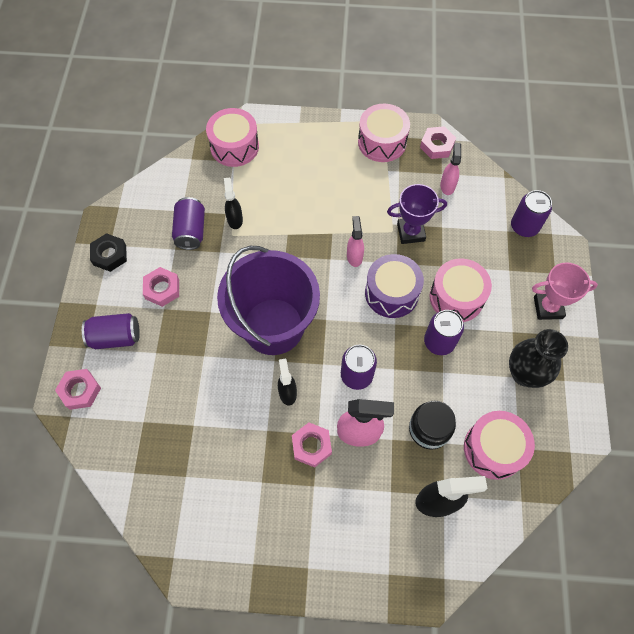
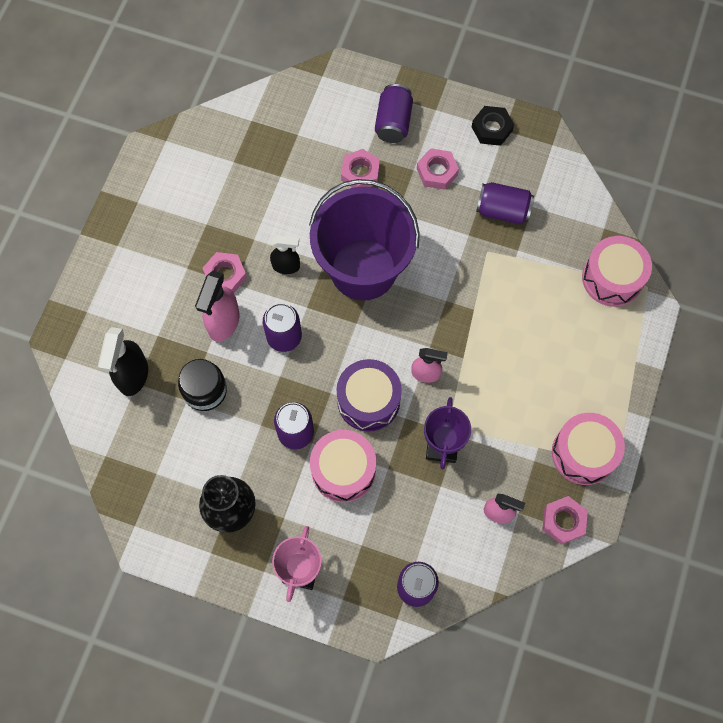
camera: 105 degrees right, 5 degrees up
(80, 391) = (345, 86): pink nut -> pink nut (360, 173)
(235, 219) = (507, 258): black spray bottle -> none
(493, 449) = (164, 447): pink drum -> none

